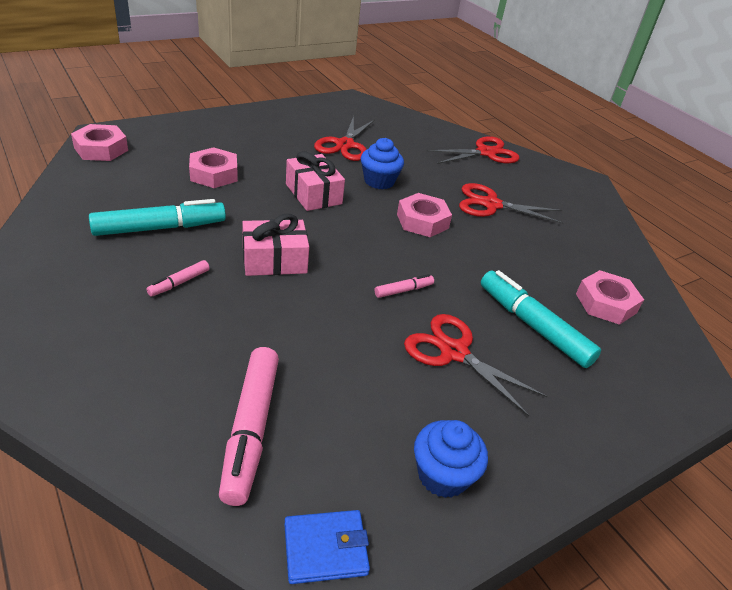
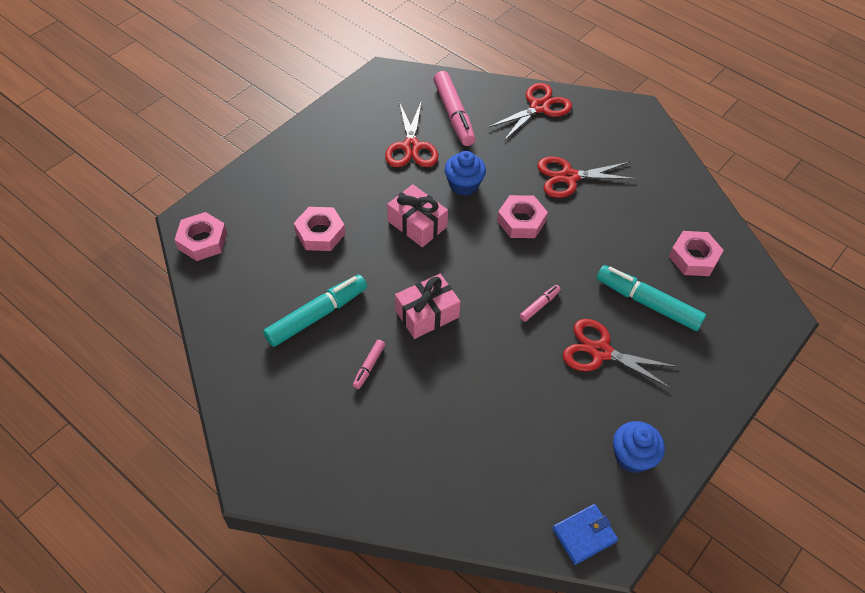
camera: 15 degrees left, 15 degrees up
(251, 429) = (495, 472): pink marker -> pink marker (454, 114)

